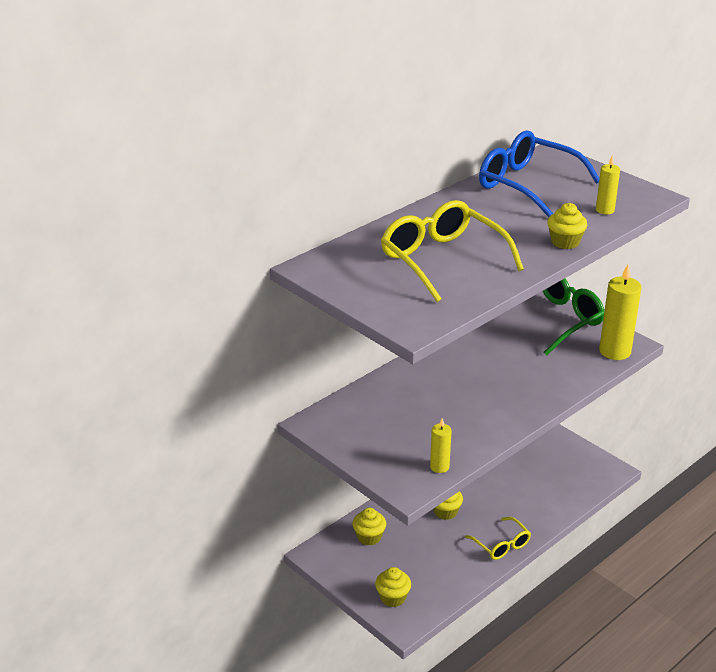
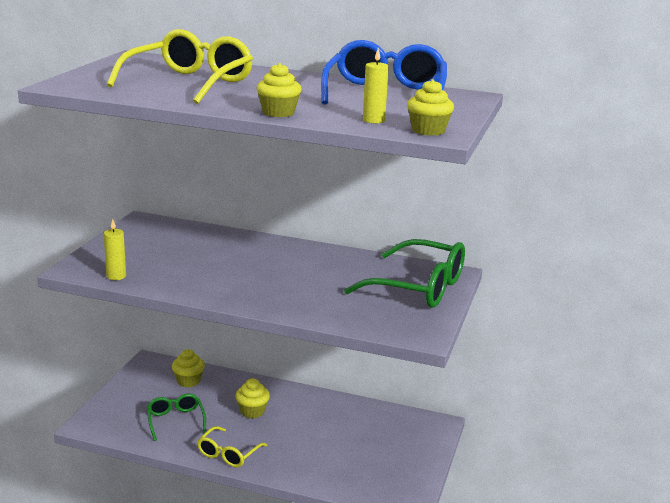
camera: 60 degrees right, 10 degrees down
(392, 597) = (118, 411): yellow cupcake -> yellow cupcake (428, 130)
(432, 563) = (175, 420): none -> green glasses
(615, 351) = (396, 328): yellow candle -> none

